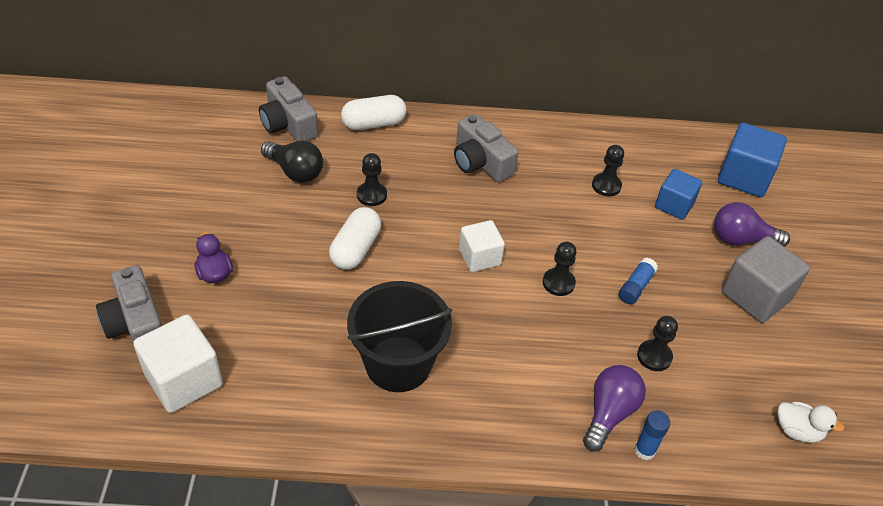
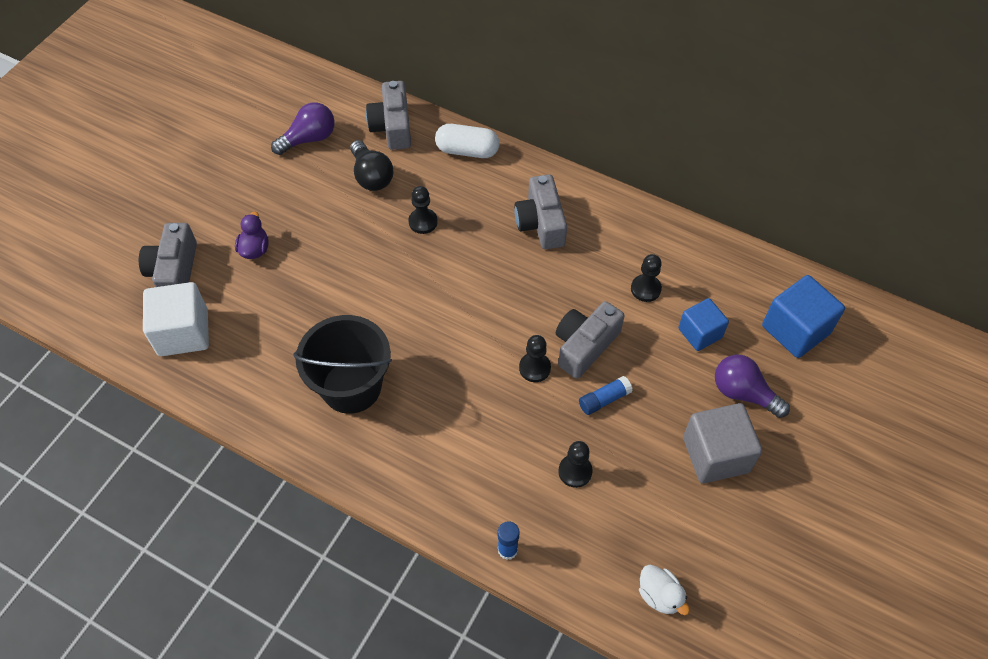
camera: 30 degrees right, 10 degrees up
(355, 249) = (379, 269): white capsule -> none
(480, 257) = (480, 316): white cube -> none
(588, 248) = (585, 346): none -> grey camera
(609, 413) = (499, 505): purple light bulb -> purple light bulb (309, 139)

